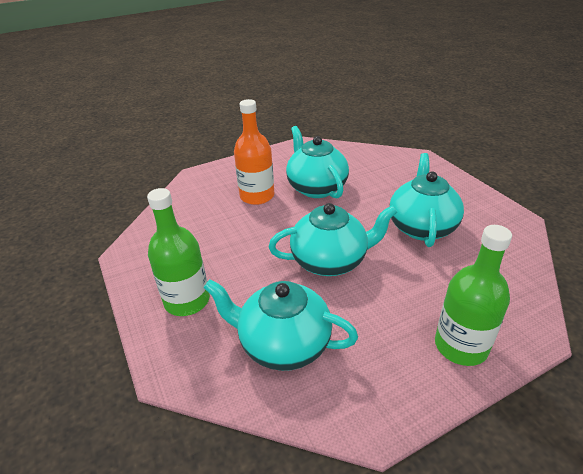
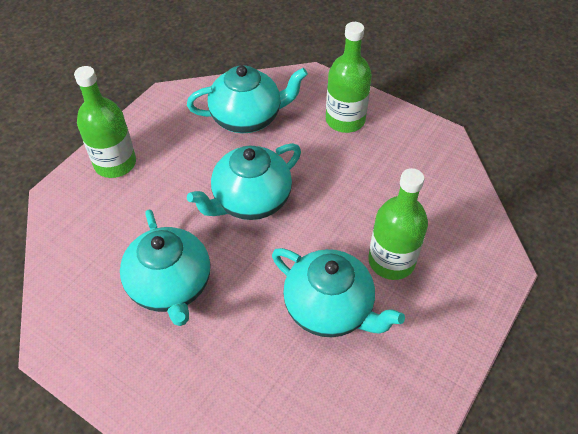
camera: 150 degrees right, 15 degrees up
(257, 196) = (391, 261): orange bottle -> green bottle

